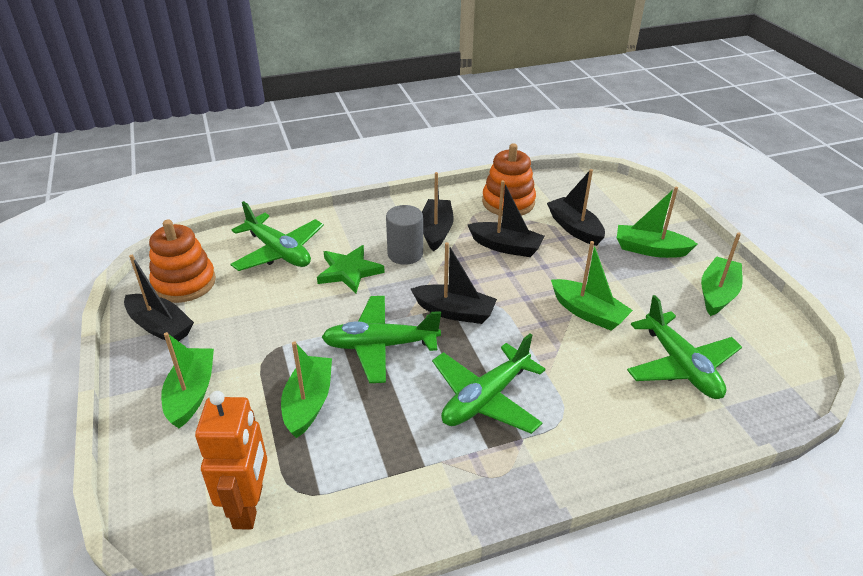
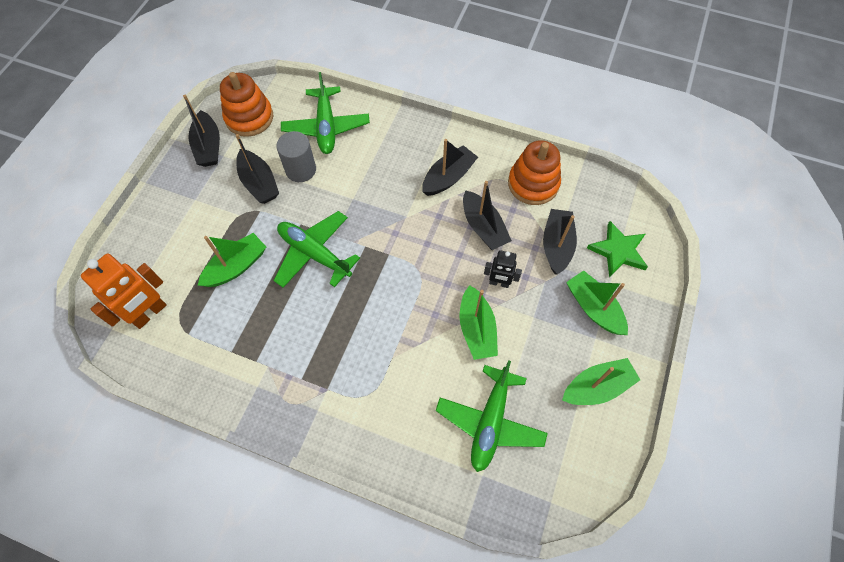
camera: 40 degrees right, 25 degrees up
(191, 393) = (184, 212): green boat -> none
(349, 271) = (354, 176): green star -> green star (618, 251)
(405, 254) = (405, 185): grey cylinder -> grey cylinder (301, 170)
(454, 312) = (387, 260): black boat -> black boat (259, 183)
(485, 398) = (336, 343): green plane -> none
(564, 274) = (499, 283): none -> black robot

